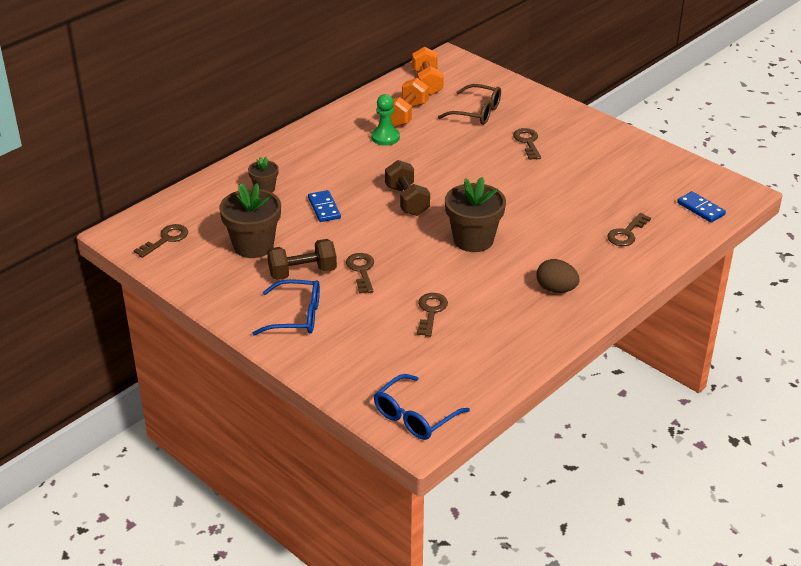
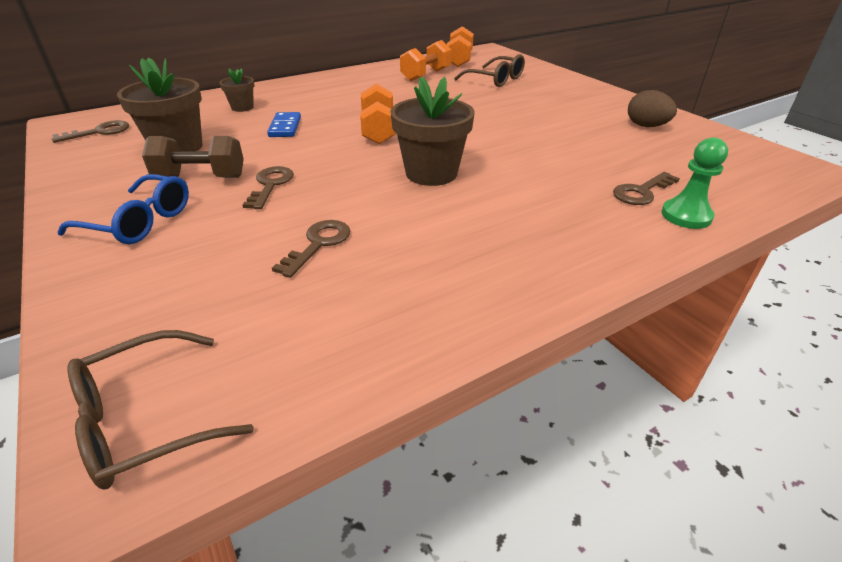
camera: 15 degrees right, 0 degrees up
(385, 137) = (394, 87): green pawn -> green pawn (686, 216)
(407, 200) = (378, 131): brown dumbbell -> orange dumbbell
(414, 417) = (146, 420): blue glasses -> brown glasses
(528, 142) = (539, 103): brown key -> none
(556, 289) = (518, 243): brown egg -> brown egg (646, 126)
(700, 209) = (752, 179): blue domino -> none

